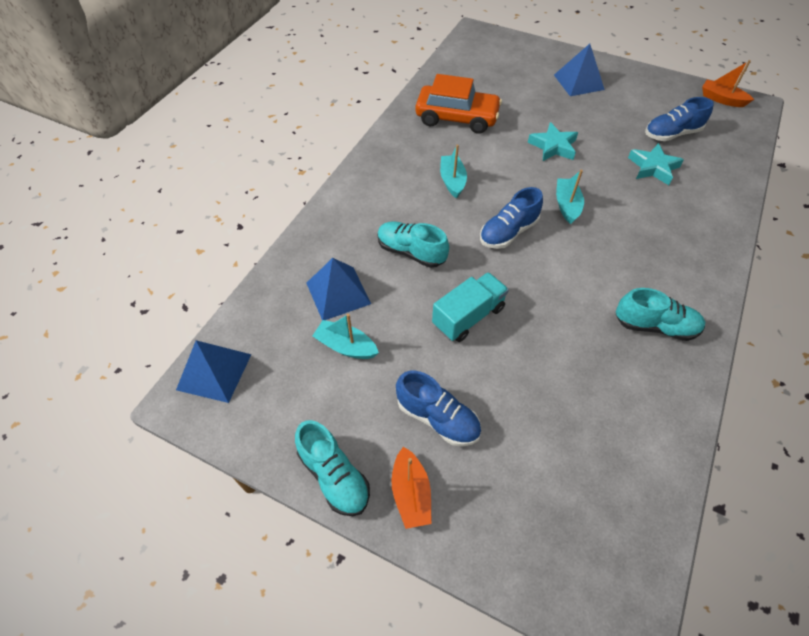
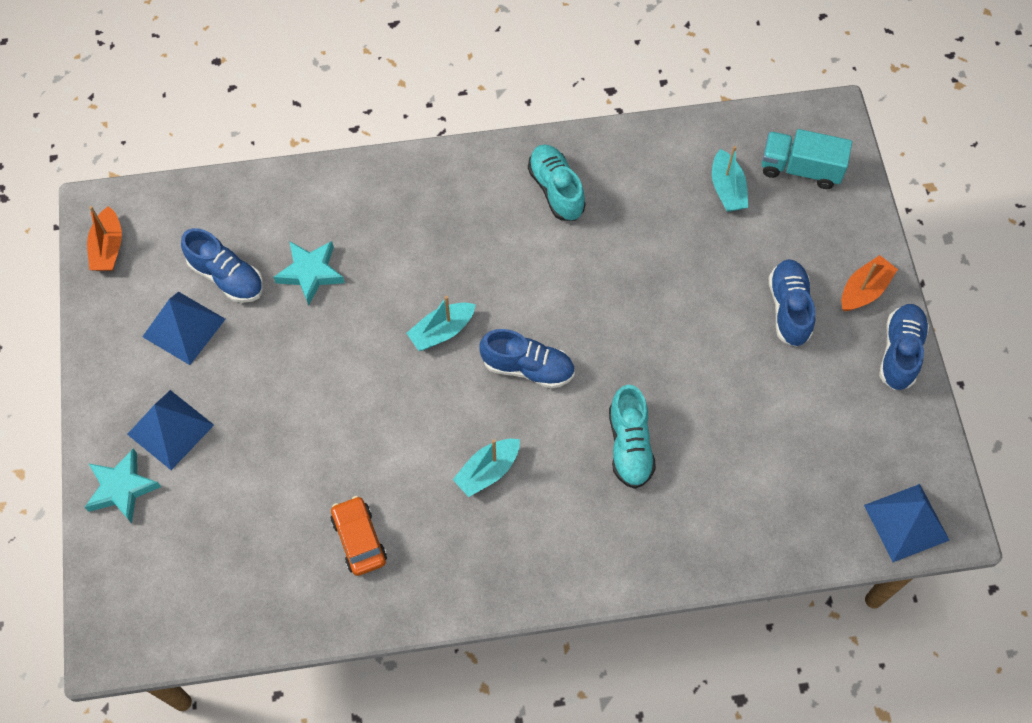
camera: 125 degrees left, 10 degrees up
(334, 476) = (900, 352): turquoise shoe -> blue shoe
(338, 293) = (736, 479): blue pyramid -> blue pyramid (184, 327)
(346, 346) = (786, 427): turquoise boat -> turquoise boat (727, 189)
(457, 118) = (359, 539): orange car -> orange car, size x0.59
(468, 316) = (668, 344): turquoise truck -> turquoise truck (800, 169)
(553, 146) = (342, 394): turquoise star -> turquoise star (122, 488)

